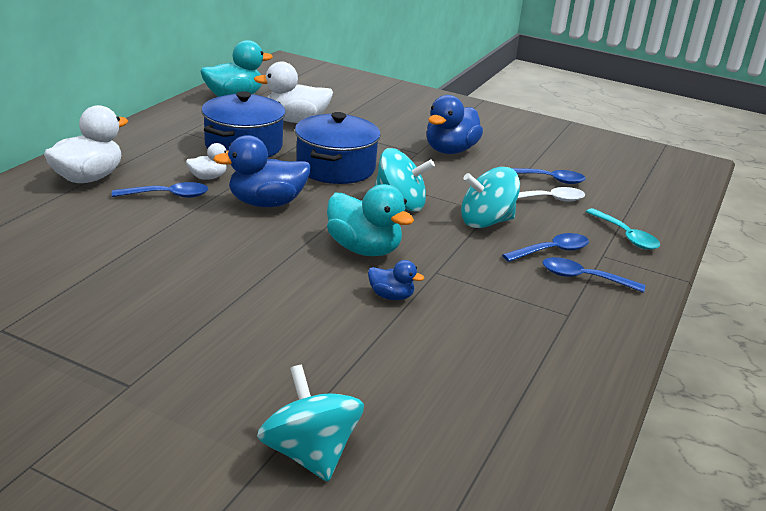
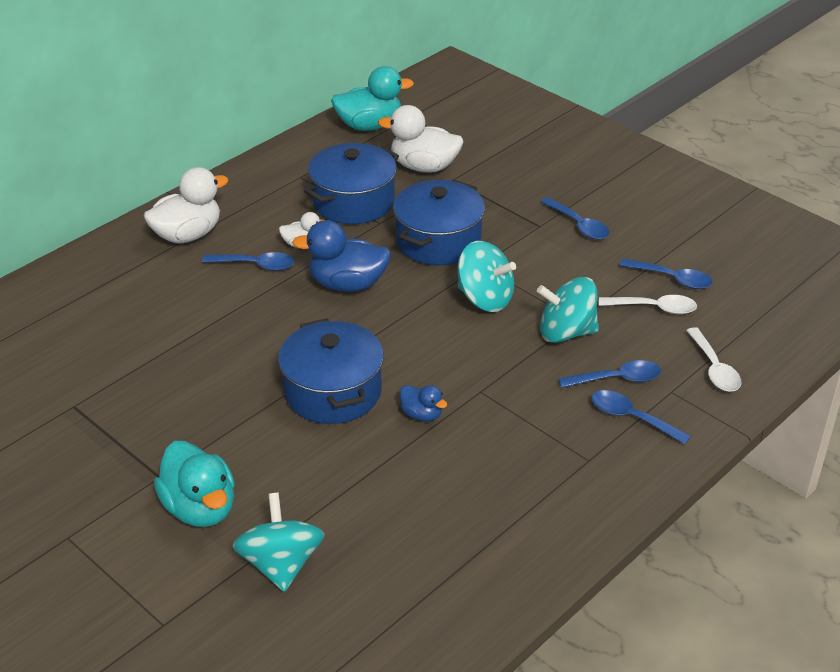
camera: 20 degrees right, 10 degrees up
(292, 287) = (333, 392): none -> blue pot
(364, 249) = (420, 354): turquoise duck -> turquoise duck (200, 508)
(450, 150) = (579, 225): blue duck -> blue spoon
(626, 236) = (714, 368): turquoise spoon -> white spoon

